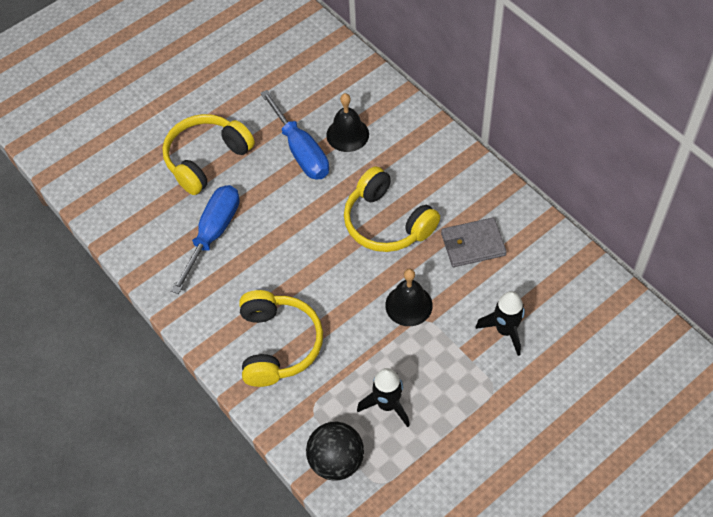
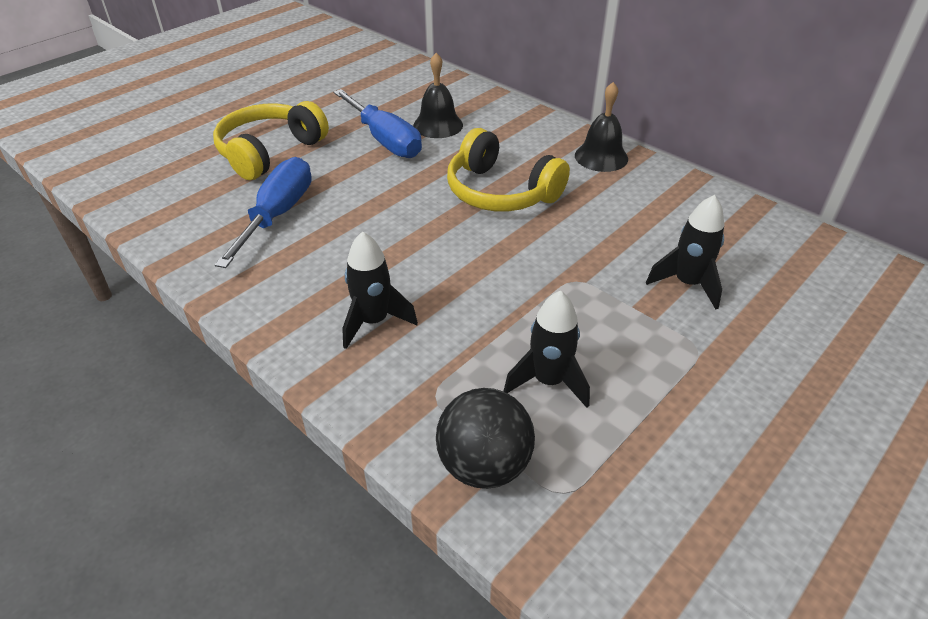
camera: 10 degrees left, 15 degrees down
(278, 344) = (373, 321): yellow headphones -> black rocket
(408, 305) = (549, 267): black bell -> black bell (601, 157)
(473, 244) = (613, 205): grey wallet -> none

